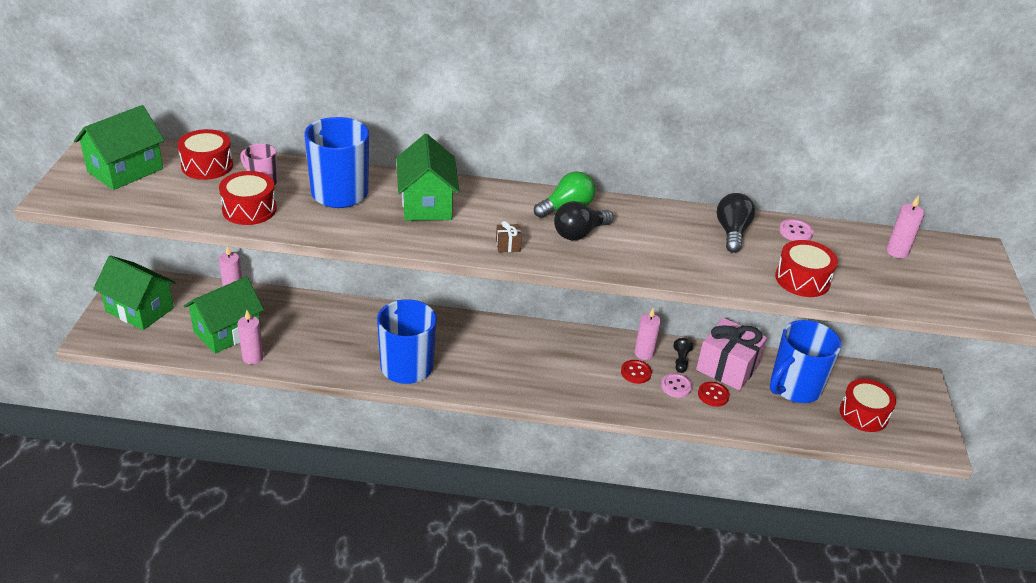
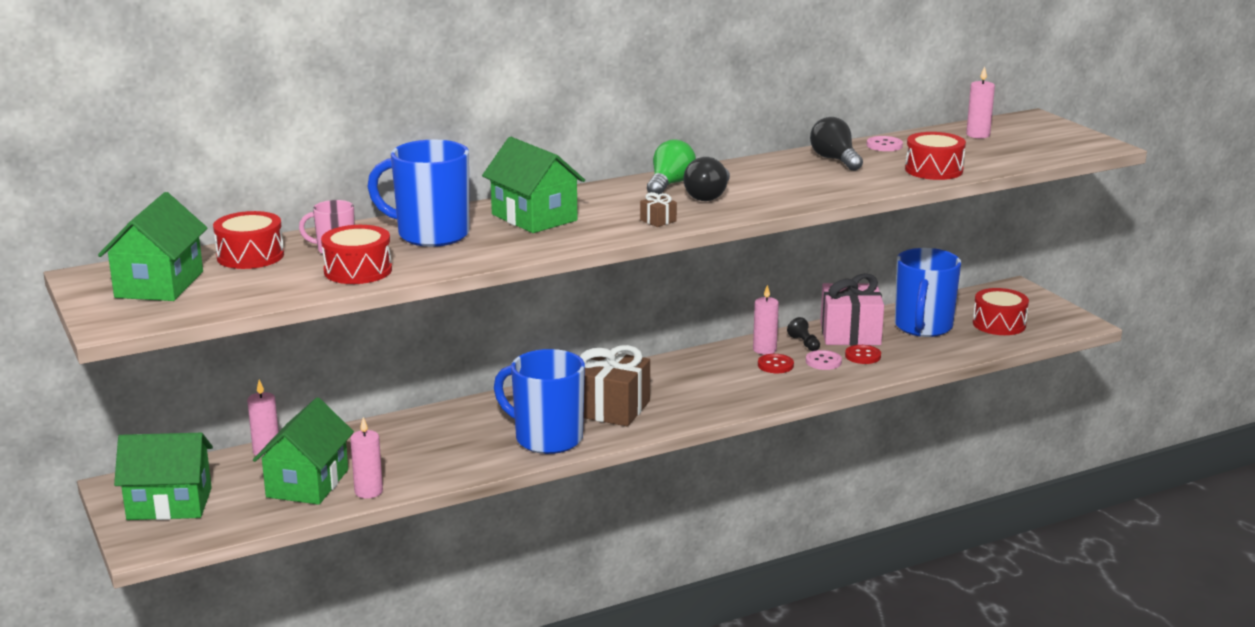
camera: 30 degrees left, 15 degrees down
(476, 358) = (611, 408): none -> brown gift

